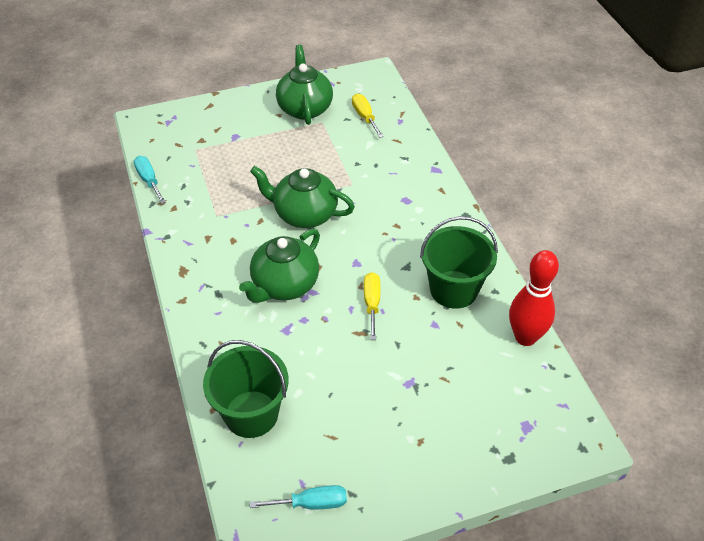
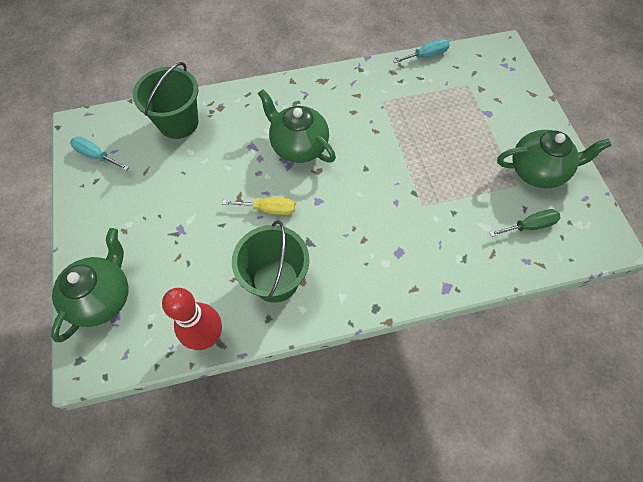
camera: 95 degrees right, 15 degrees up
(304, 214) = (381, 164): green teapot -> green teapot (102, 297)
(311, 503) = (96, 156): turquoise screwdriver -> turquoise screwdriver turned 120 degrees clockwise
(365, 117) = (529, 226): yellow screwdriver -> green screwdriver

